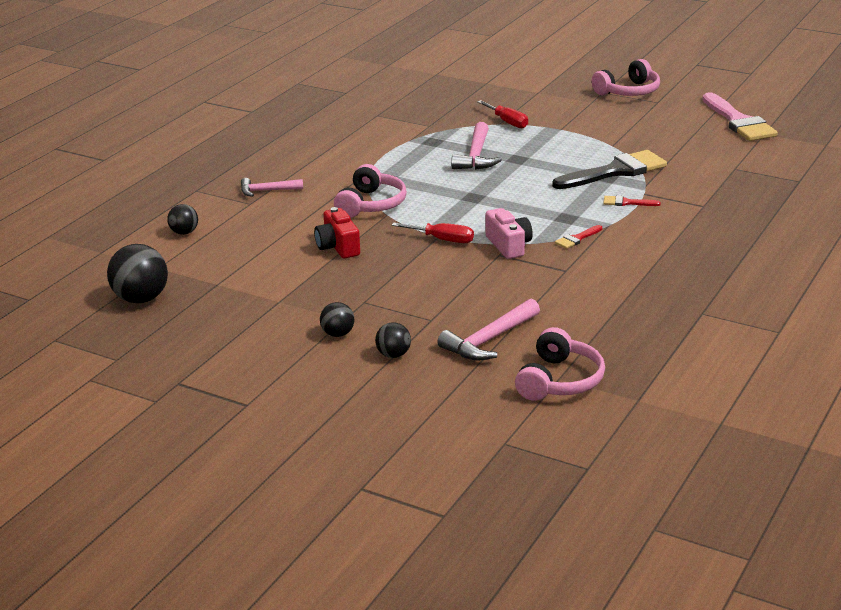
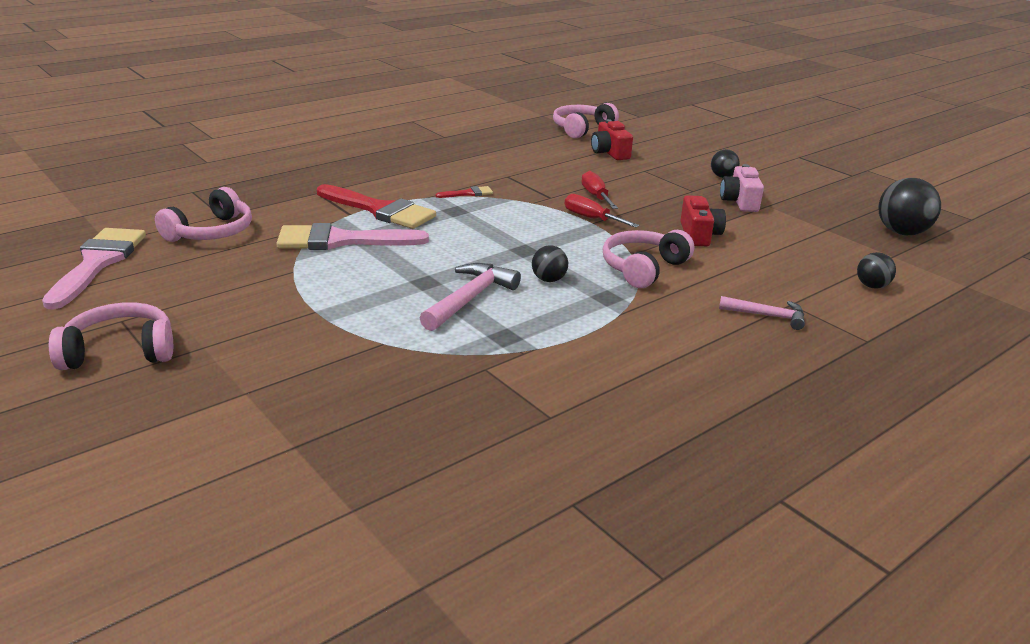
camera: 160 degrees left, 0 degrees up
(393, 355) = (685, 159): black ball -> black ball (549, 280)
(489, 340) = (609, 153): pink hammer -> red camera
(507, 122) = (368, 342): red screwdriver -> red screwdriver (596, 196)
(508, 245) = (534, 201): pink camera -> pink camera (739, 202)
(615, 171) = (341, 240): black brush -> pink brush
(626, 202) = (380, 210): red brush -> red brush, size x2.28
(714, 155) = (211, 232): none -> pink headphones

